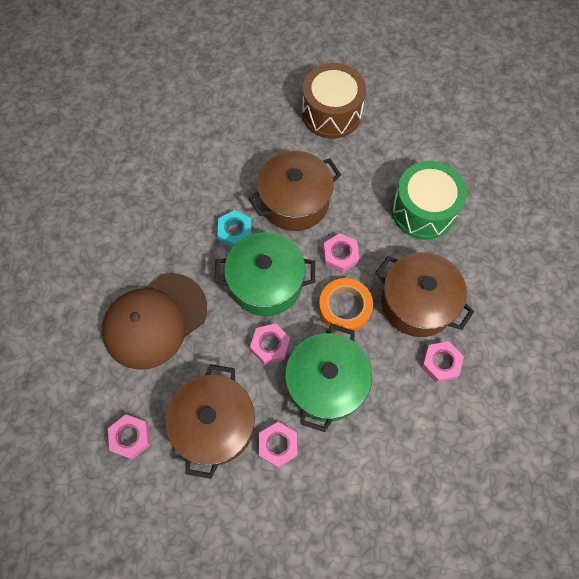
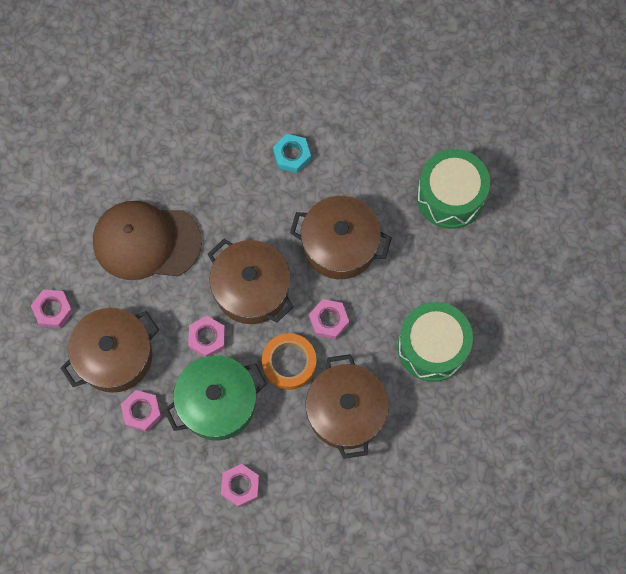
camera: 45 degrees right, 5 degrees up
(235, 231) = (270, 227): turquoise nut -> turquoise nut (292, 155)
(266, 283) = (251, 289): green pot -> brown pot
(331, 113) = (450, 196): brown drum -> green drum
(440, 363) = (313, 470): pink nut -> pink nut (240, 486)

